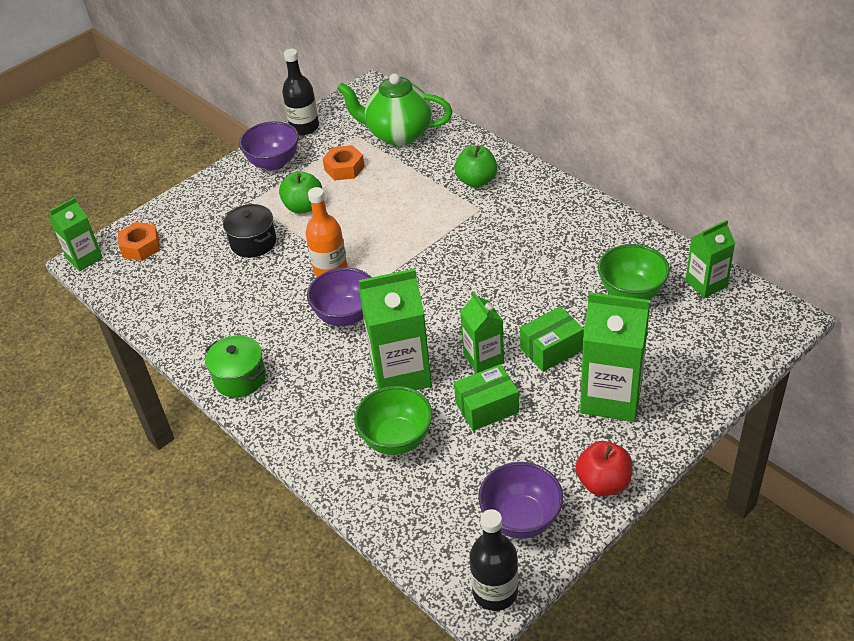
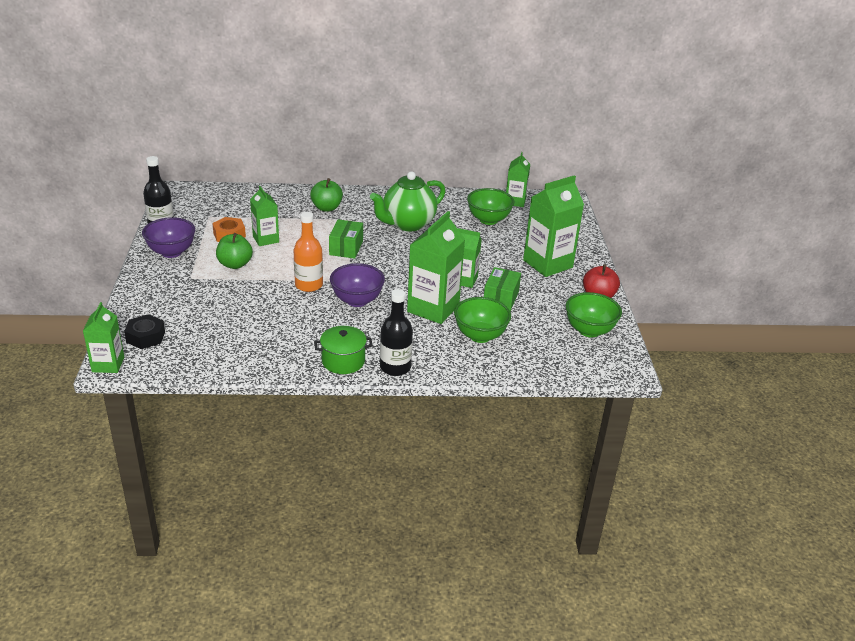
camera: 55 degrees left, 10 degrees down
(141, 247) = (145, 337): orange nut -> black nut
(253, 242) = (231, 296): black pot -> none
(368, 191) = (266, 239): none -> green carton
(398, 134) = (237, 205): green teapot -> green teapot (407, 224)
(495, 592) = (625, 363): black bottle -> black bottle (395, 367)
(521, 519) = (589, 330): purple bowl -> green bowl
(551, 349) = (490, 260): green box -> green box (346, 248)

